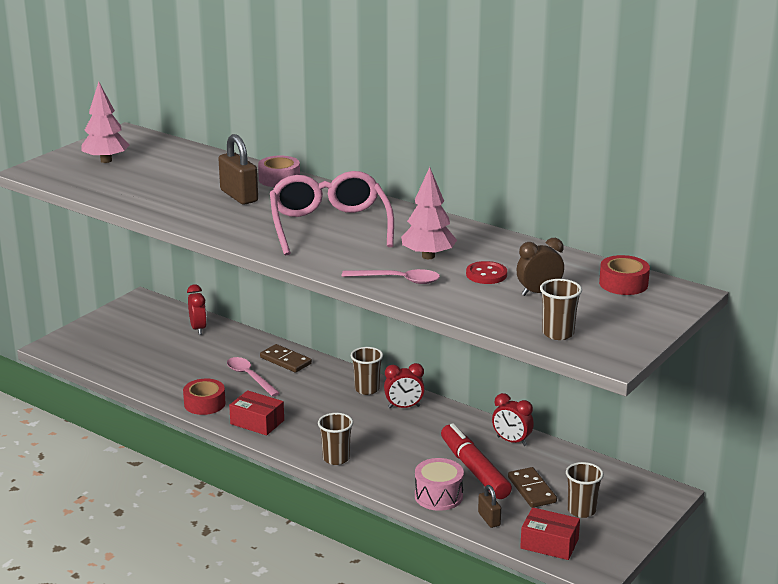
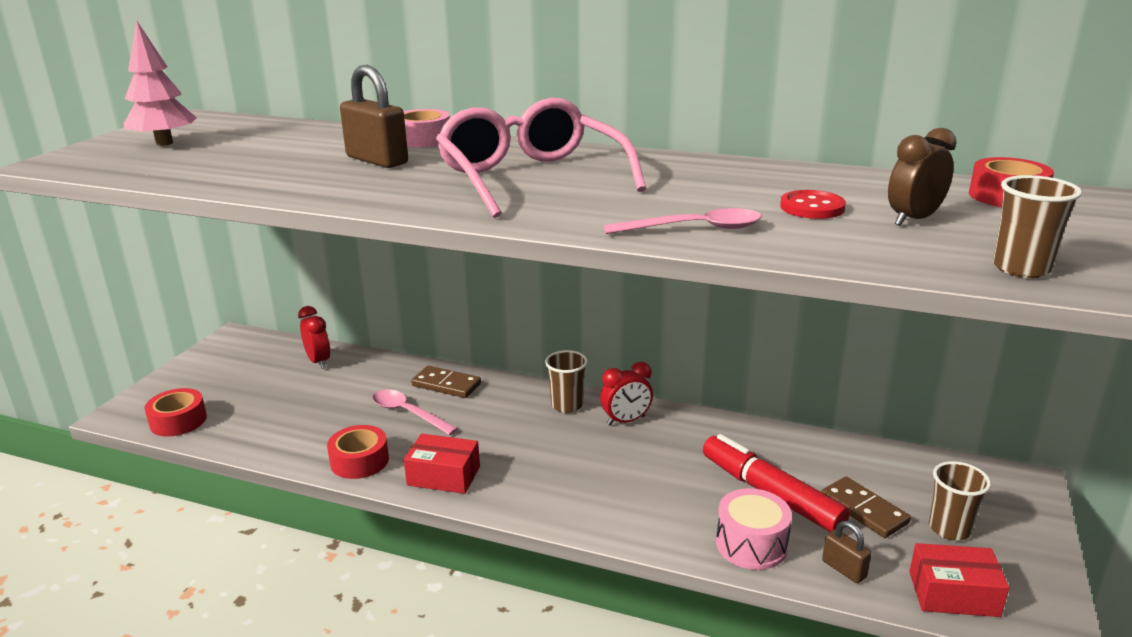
camera: 15 degrees left, 0 degrees up
(90, 357) = (178, 421): none -> red tape
(336, 458) = (578, 512): brown cup -> none
(428, 256) = (705, 196): pink tree -> none
(511, 441) = (787, 444): red clock -> none

